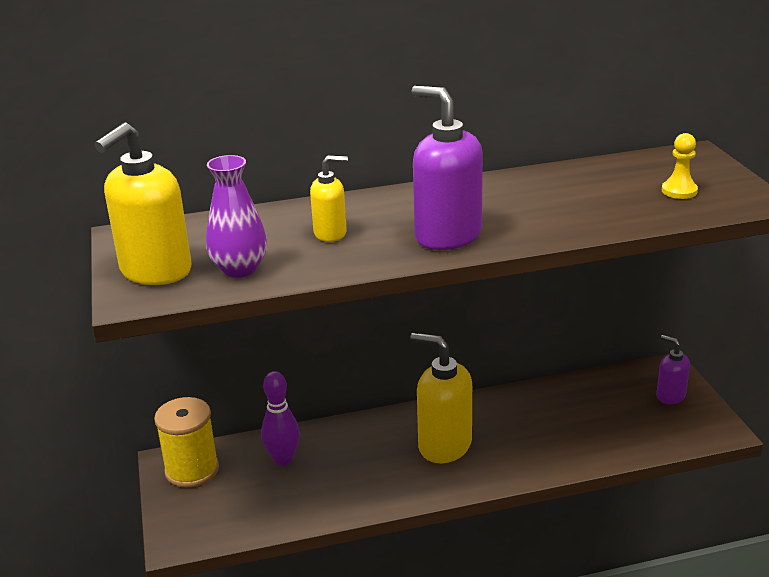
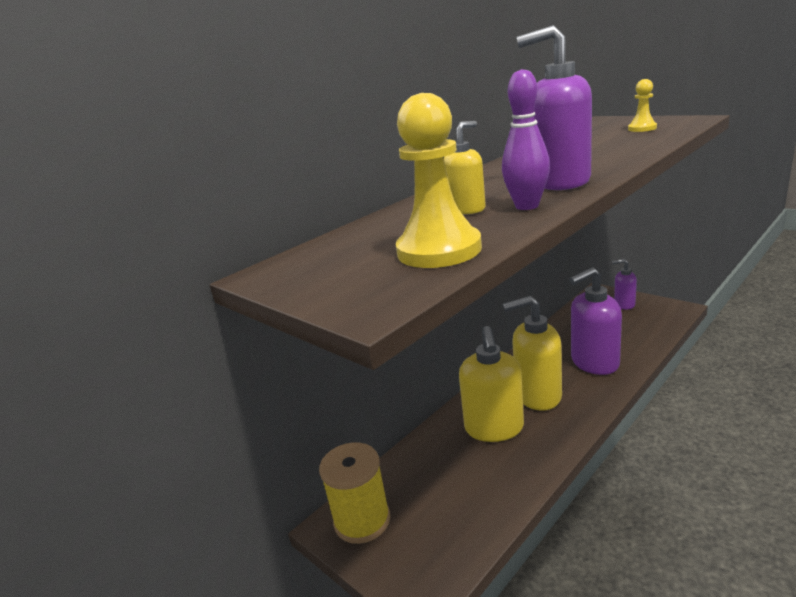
camera: 30 degrees left, 5 degrees down
(155, 271) = (354, 282): yellow soap dispenser -> yellow soap dispenser (494, 428)
(239, 269) = (439, 250): purple vase -> yellow pawn
(283, 459) = (432, 468): purple bowling pin -> purple bowling pin (527, 206)
(540, 442) = (594, 363): none -> purple soap dispenser

